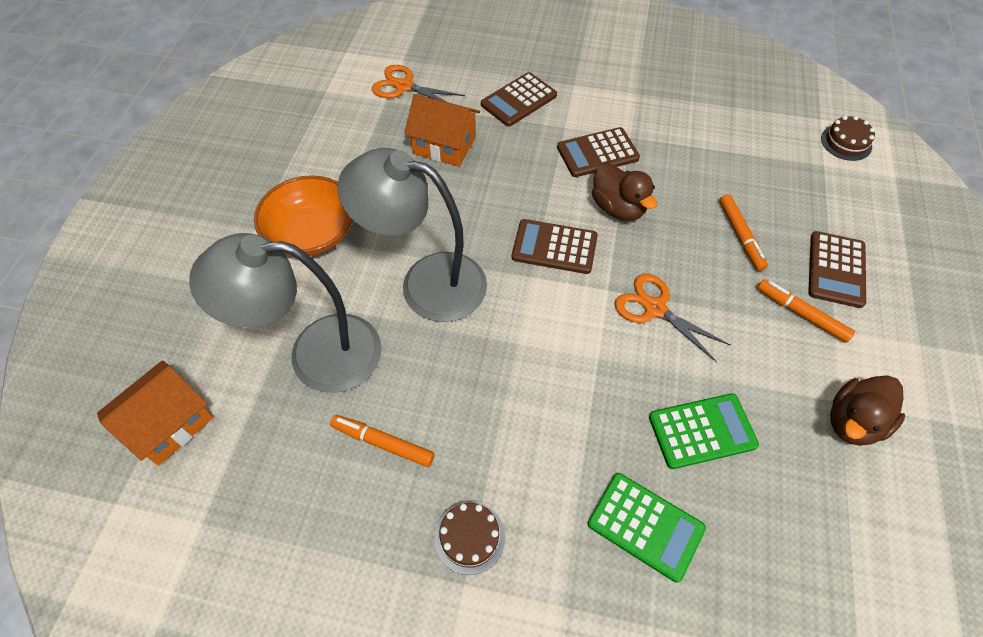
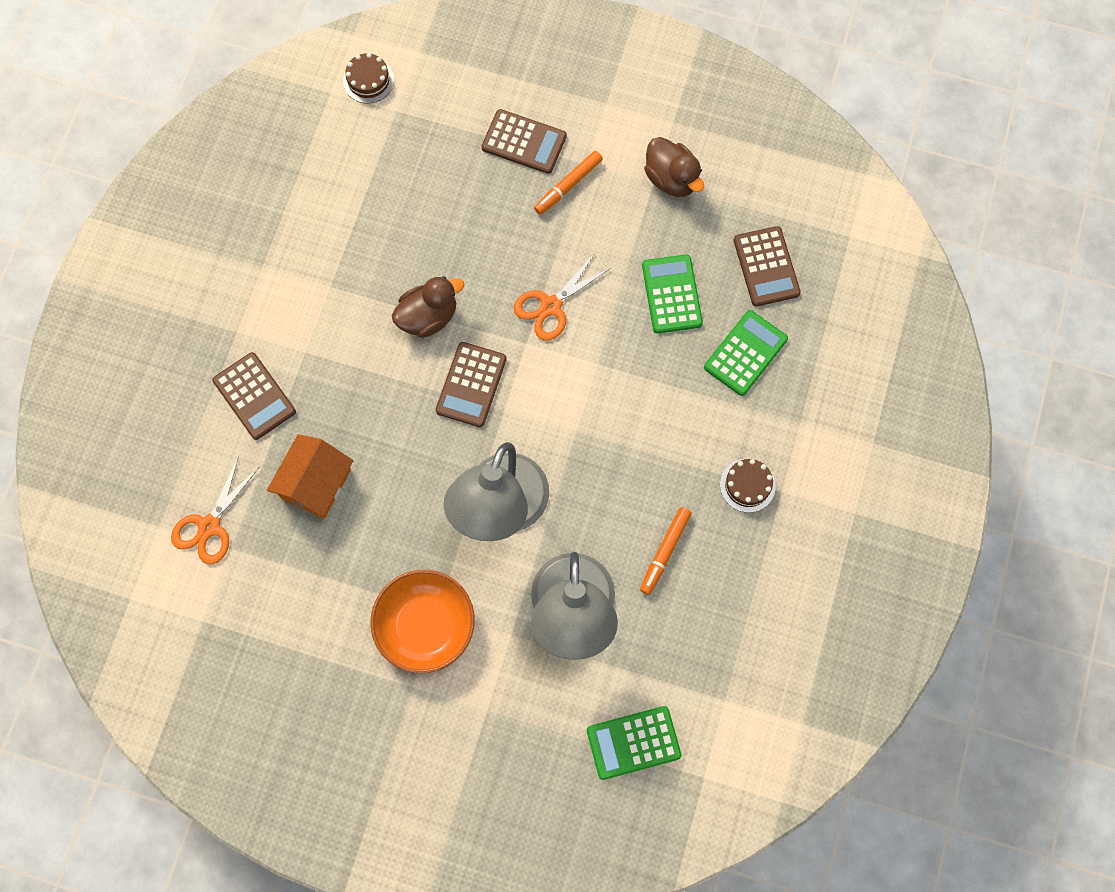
camera: 85 degrees left, 15 degrees up
(169, 423) = (633, 742): orange house -> green calculator
(597, 153) = (350, 324): brown calculator -> brown calculator (766, 267)
(740, 236) = (476, 212): orange marker -> none

